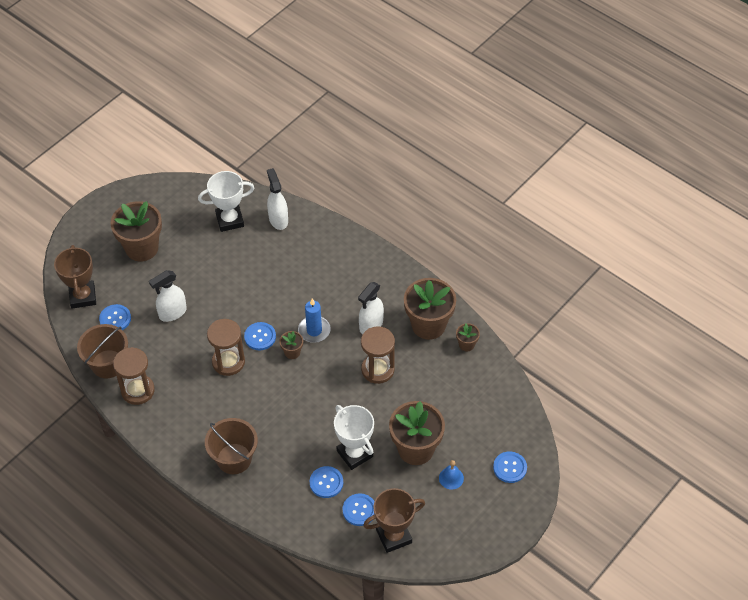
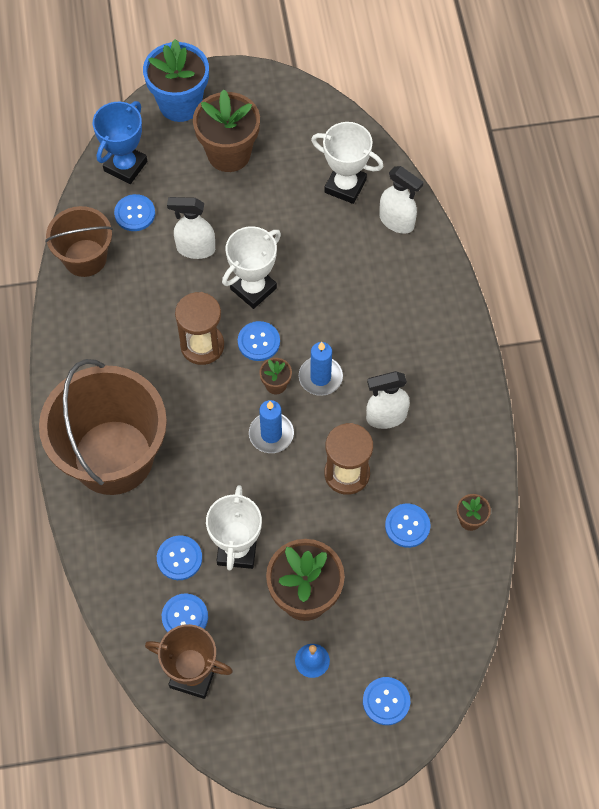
camera: 40 degrees right, 10 degrees up
(83, 240) = (180, 104): none -> blue flower pot
(83, 297) = (125, 166): brown trophy -> blue trophy
(138, 390) = (87, 309): brown hourglass -> none
(229, 311) = (253, 288): none -> white trophy
(234, 458) = (113, 457): brown bucket -> brown bucket, size x1.76
(278, 219) = (397, 221): white spray bottle -> white spray bottle turned 105 degrees clockwise
(315, 380) = (271, 434): none -> blue candle
(428, 325) = (449, 464): brown flower pot -> none
(436, 372) = (407, 526): none -> blue button

